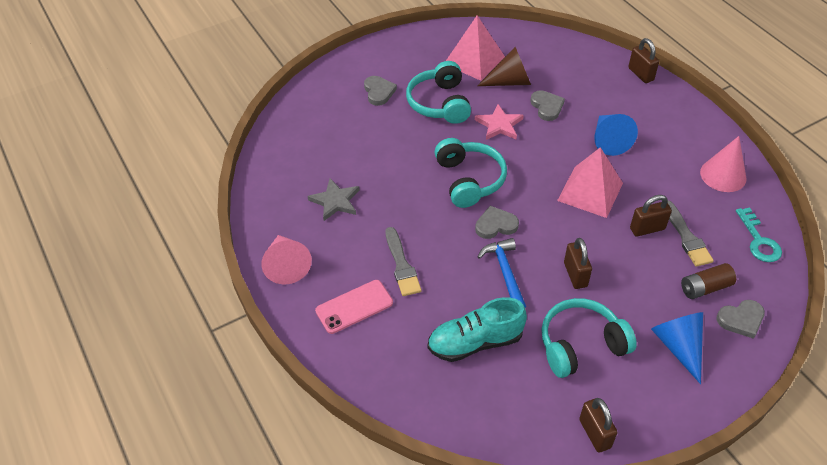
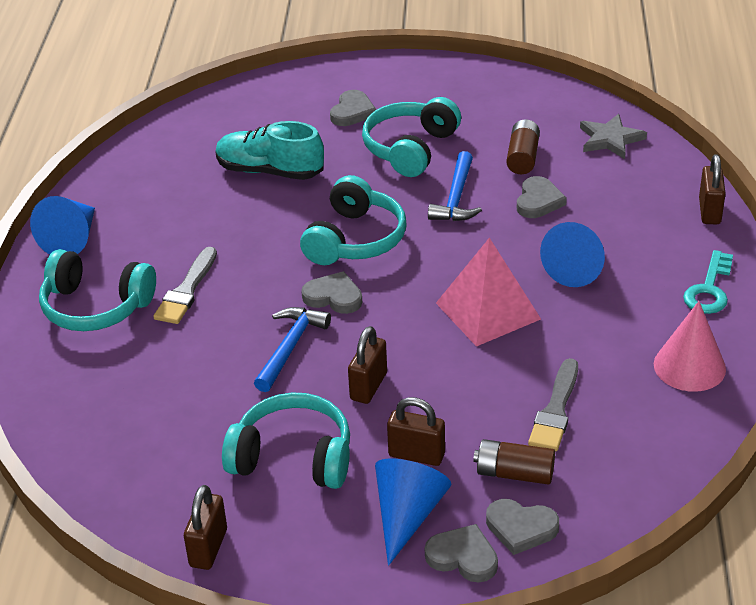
camera: 35 degrees right, 10 degrees down
(286, 265) = (72, 239): pink cone -> blue cone
(335, 201) = (186, 200): grey star -> grey star (610, 139)
(354, 307) = (95, 307): pink phone -> turquoise headphones
(474, 60) = (504, 119): pink pyramid -> none
(475, 342) = (181, 398): turquoise shoe -> turquoise shoe (270, 171)
(499, 125) = (456, 197): pink star -> blue hammer
(510, 81) = (522, 157): brown cone -> brown battery
(647, 229) = (514, 379): brown padlock -> brown padlock (416, 455)
(731, 355) = (463, 557): none -> grey heart
(759, 240) = (651, 458): turquoise key -> turquoise key (709, 289)

